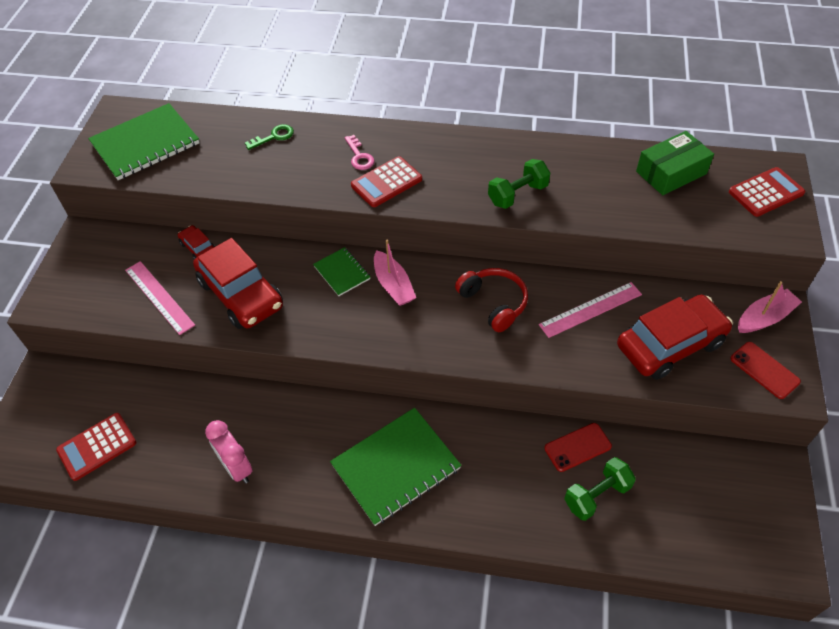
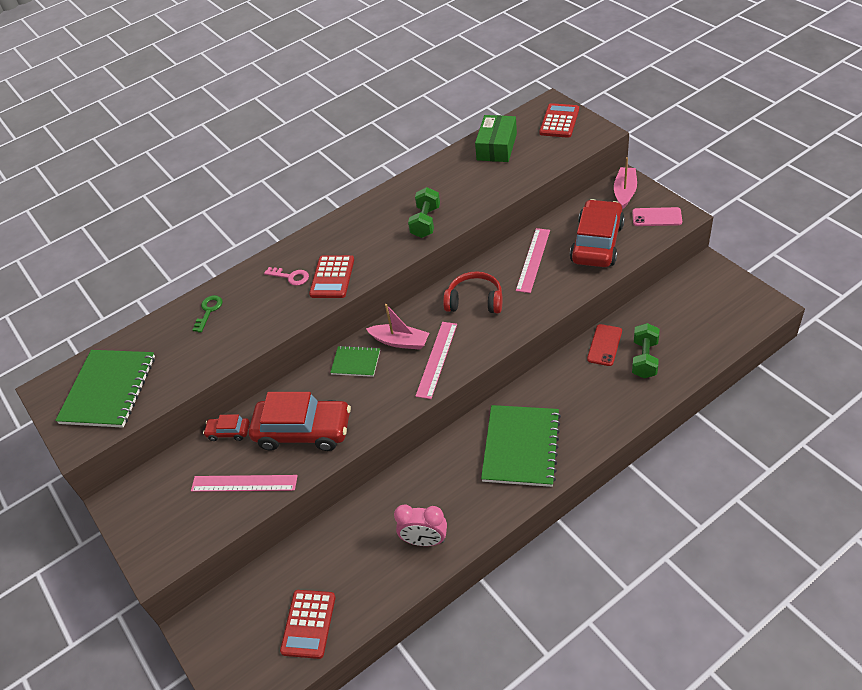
camera: 40 degrees left, 5 degrees down
(400, 326) = (437, 359): none -> pink ruler
(764, 370) = (656, 217): red phone -> pink phone

